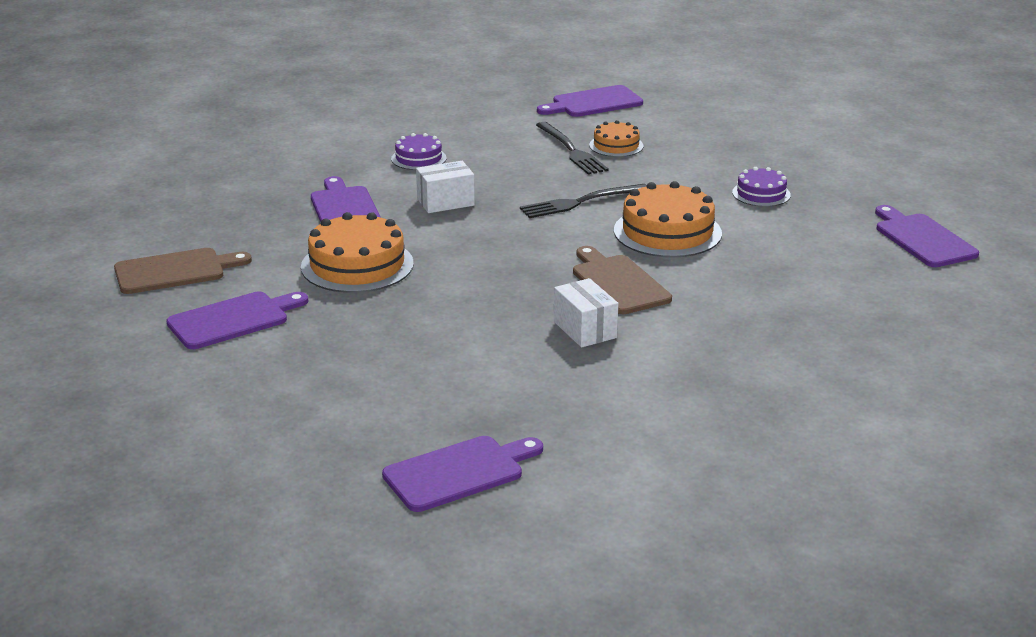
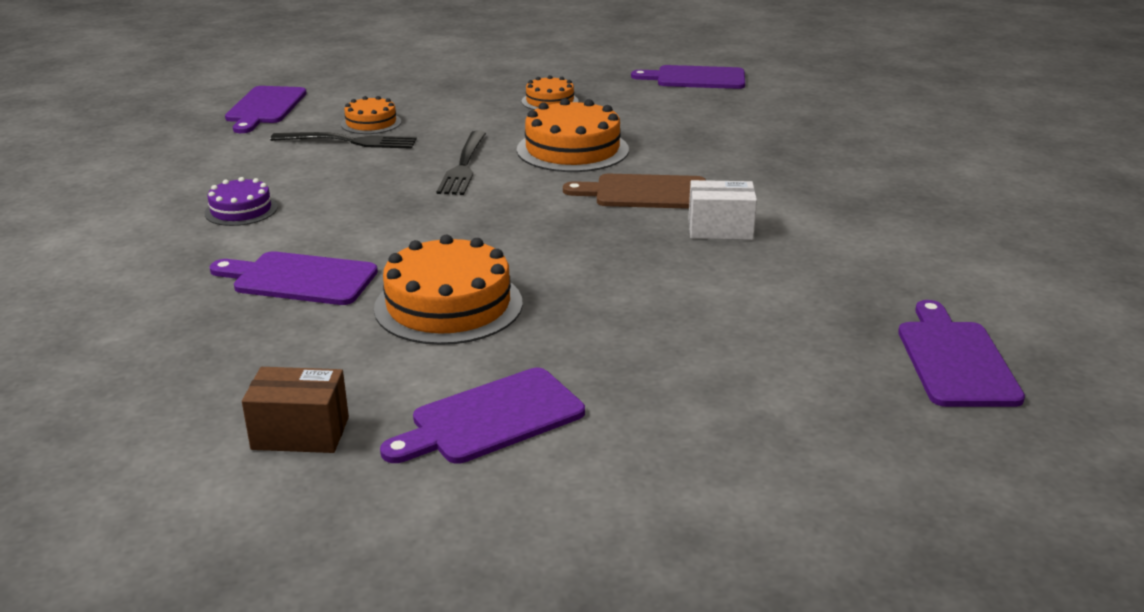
camera: 60 degrees left, 0 degrees up
(175, 271) = (300, 433): brown cutting board -> brown box
(233, 320) = (491, 418): purple cutting board -> purple cutting board turned 120 degrees counterclockwise
(445, 202) = (368, 223): white box -> none
(761, 194) = (550, 101): purple cake -> orange cake

